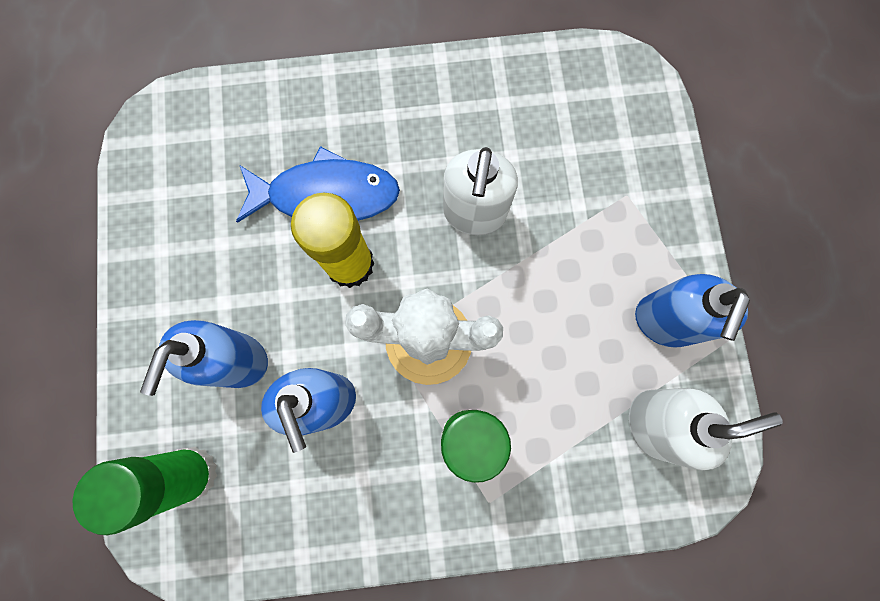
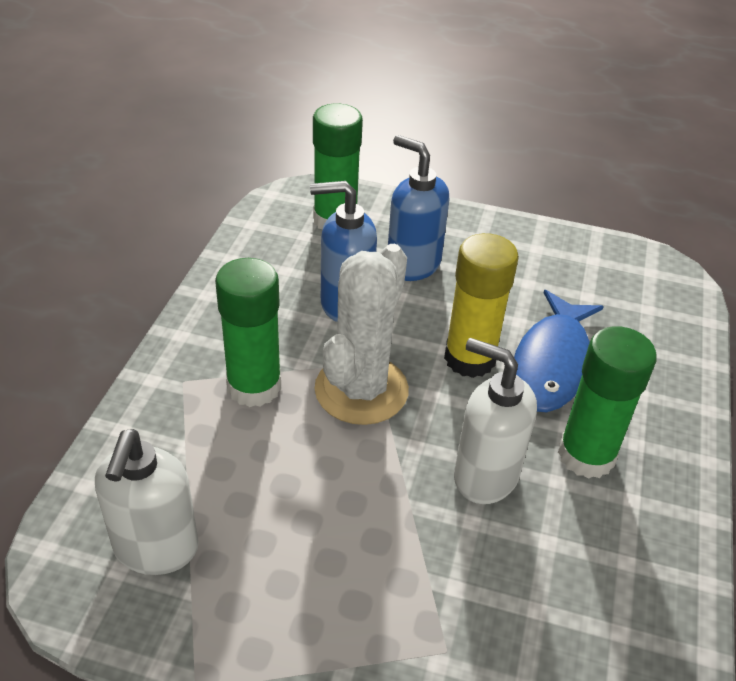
camera: 110 degrees right, 35 degrees down
(419, 147) = (586, 455): none -> green glue stick
(664, 321) = (261, 615): blue soap dispenser -> none

